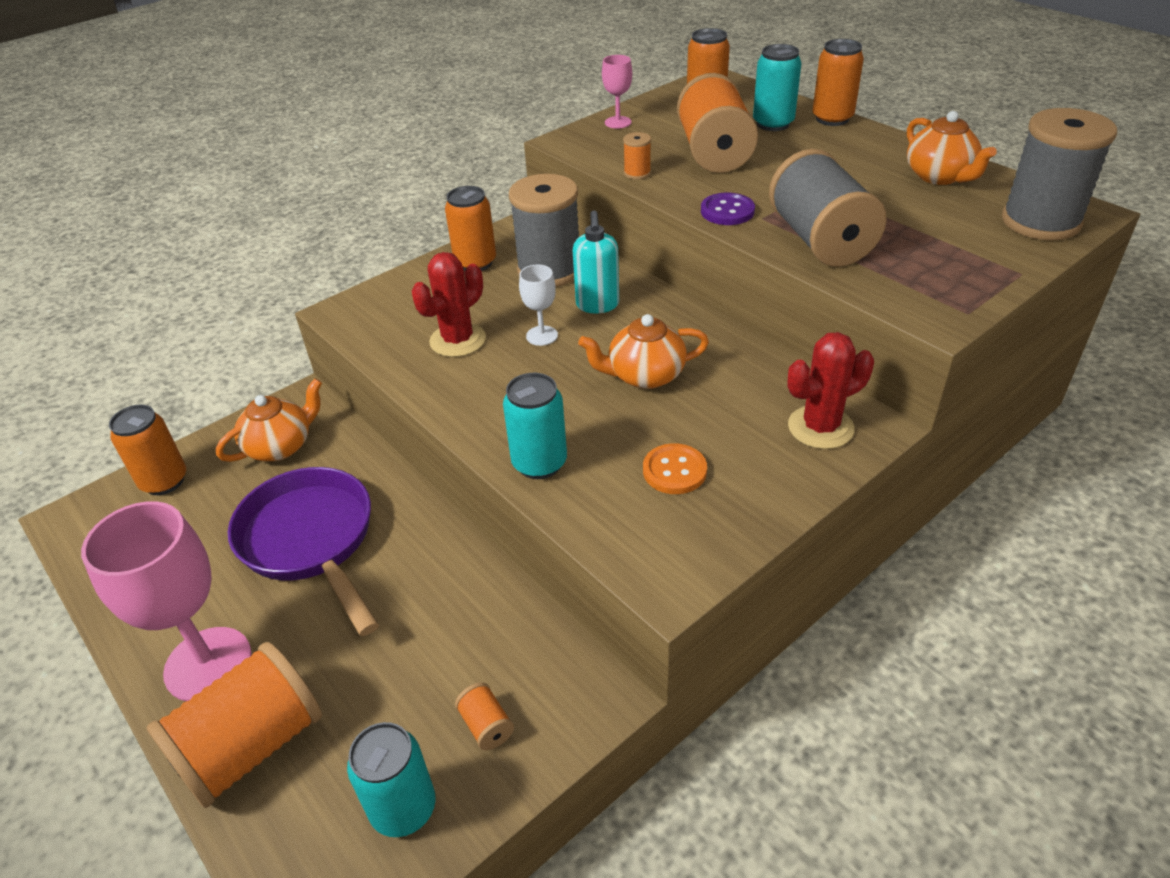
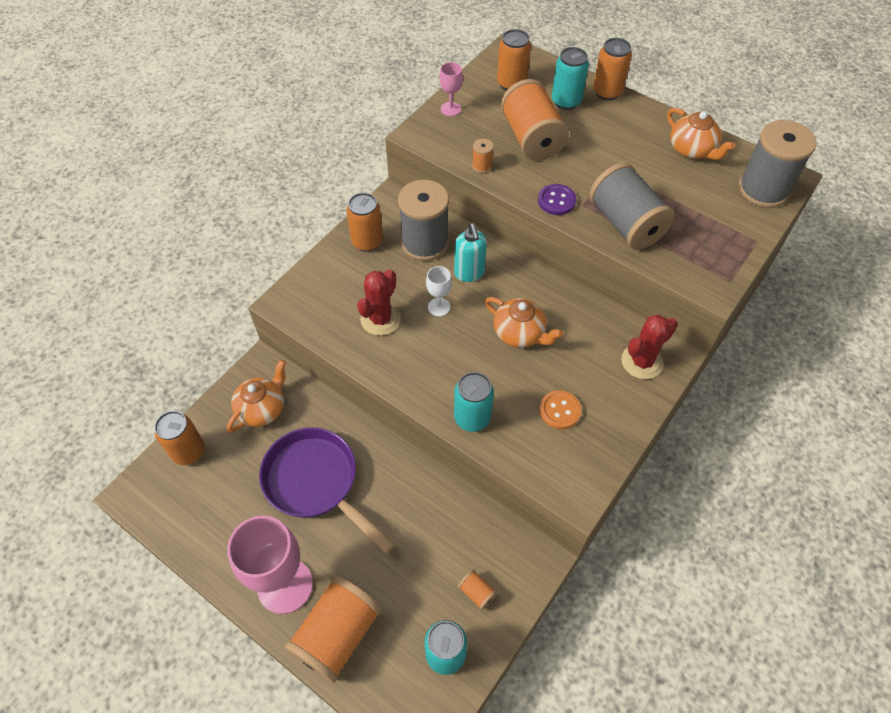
camera: 15 degrees left, 15 degrees up
(645, 375) = (519, 333): orange teapot -> orange teapot turned 120 degrees counterclockwise

